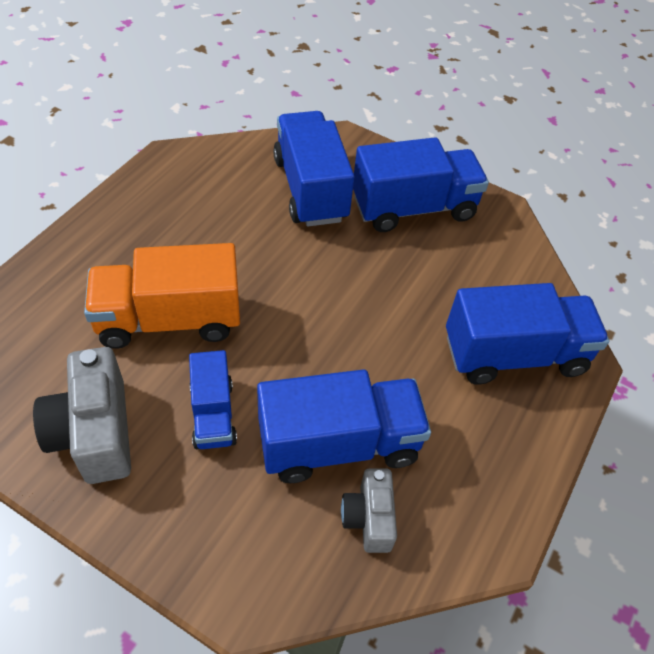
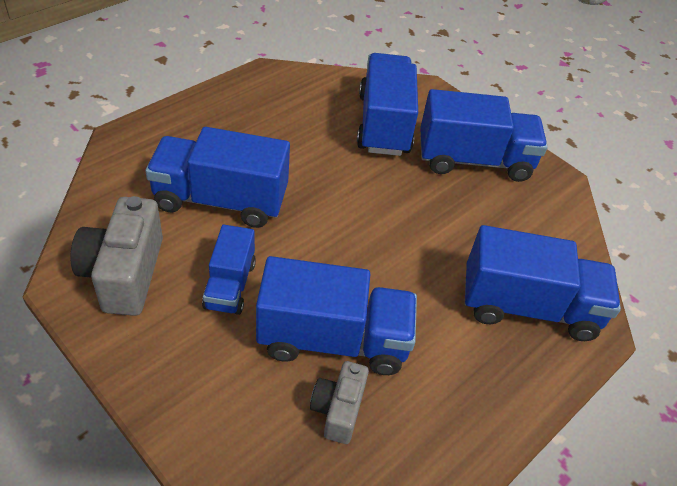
camera: 15 degrees right, 5 degrees down
(169, 319) = (220, 200): orange truck -> blue truck

